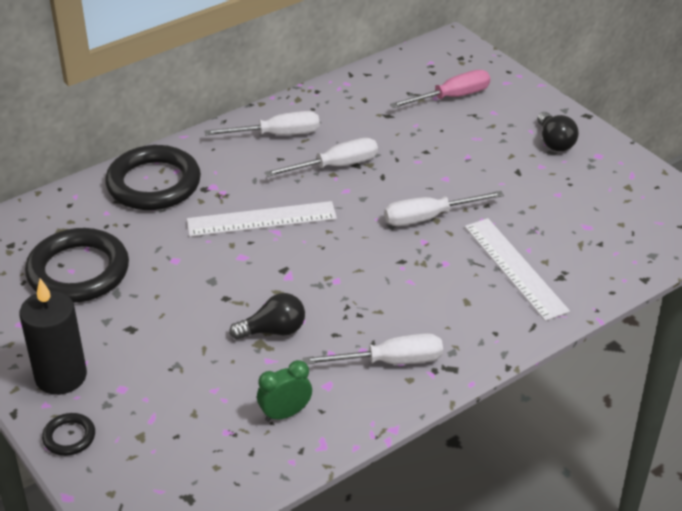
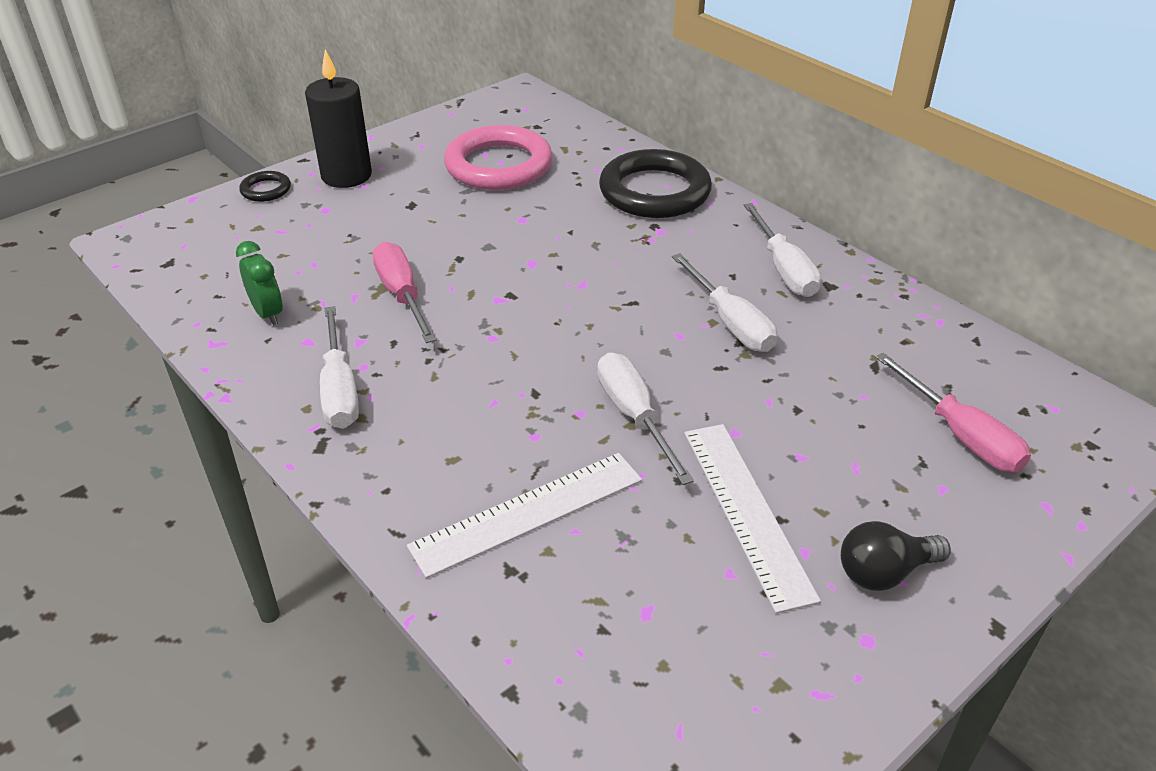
camera: 85 degrees right, 0 degrees up
(78, 271) = (498, 165): black ring -> pink ring
(261, 219) = (603, 271): white ruler -> white ruler (746, 511)
(273, 331) = (402, 295): black light bulb -> pink screwdriver

